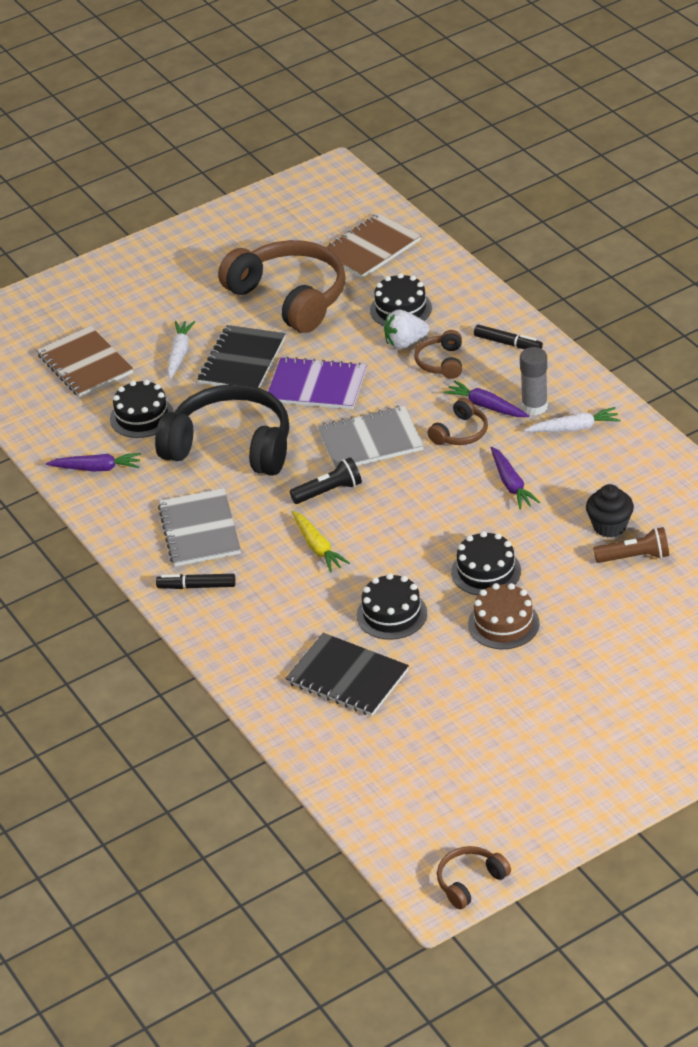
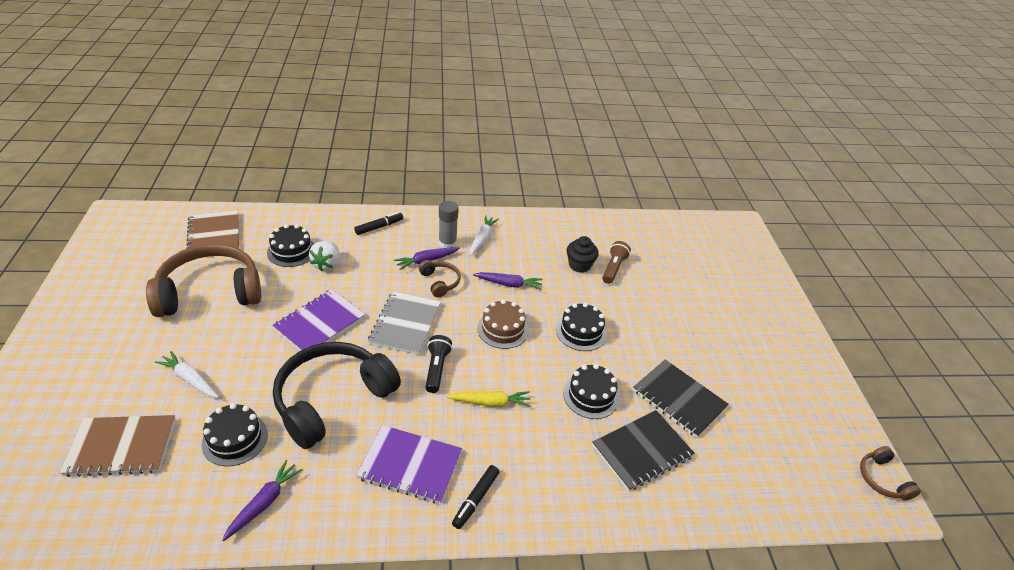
camera: 70 degrees left, 0 degrees up
(200, 530) = (410, 465): grey notebook -> purple notebook
(242, 361) = (245, 348): black notebook -> black notebook (679, 399)
(441, 362) = (364, 259): brown headphones -> none
(503, 623) = (636, 347): brown cake -> brown cake (503, 329)

